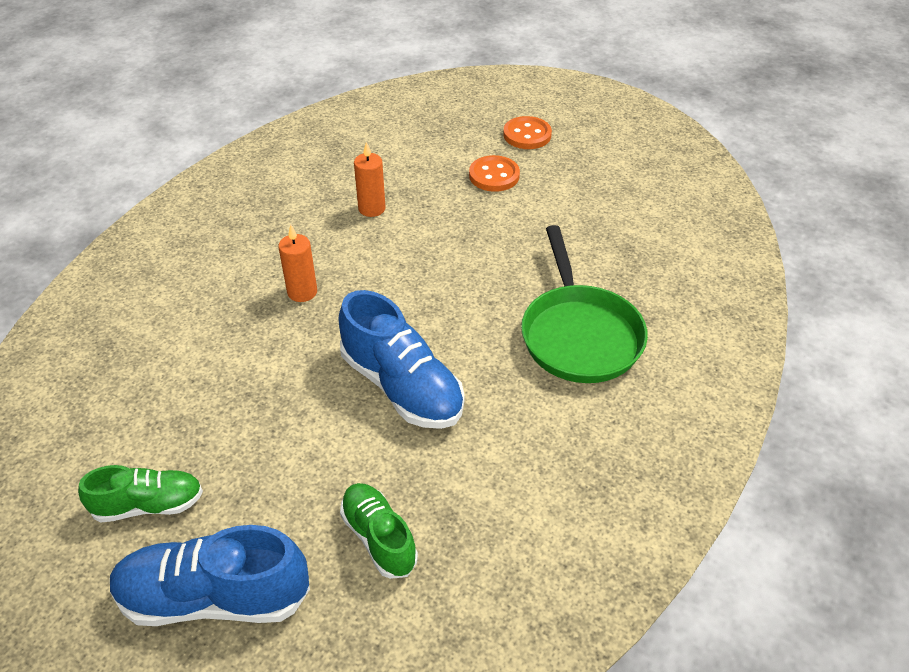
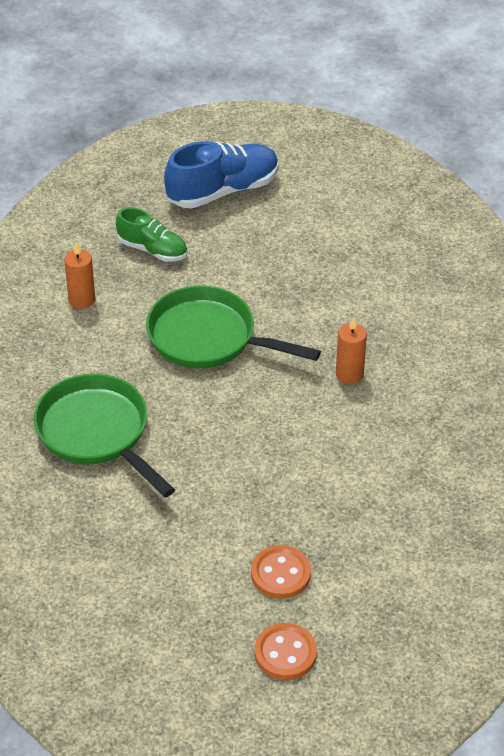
camera: 150 degrees right, 0 degrees up
(148, 505) = (307, 211): green shoe -> none
(372, 208) = (367, 479): orange candle -> orange candle (82, 300)
(402, 386) = (208, 337): blue shoe -> green pan

